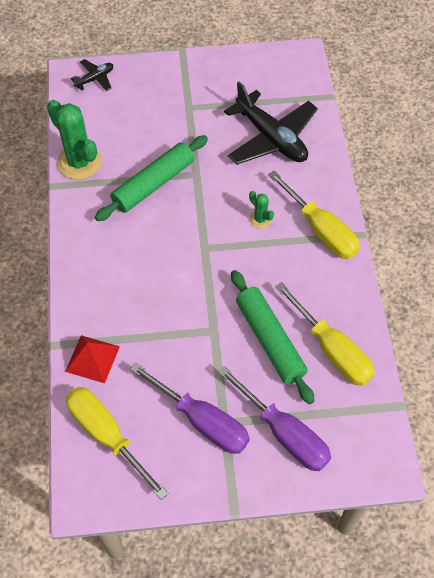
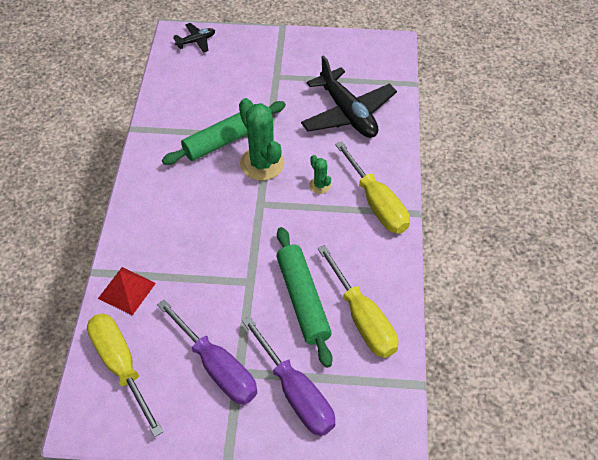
camera: 10 degrees right, 5 degrees down
(79, 162) = (162, 111): green cactus -> green cactus (262, 164)

